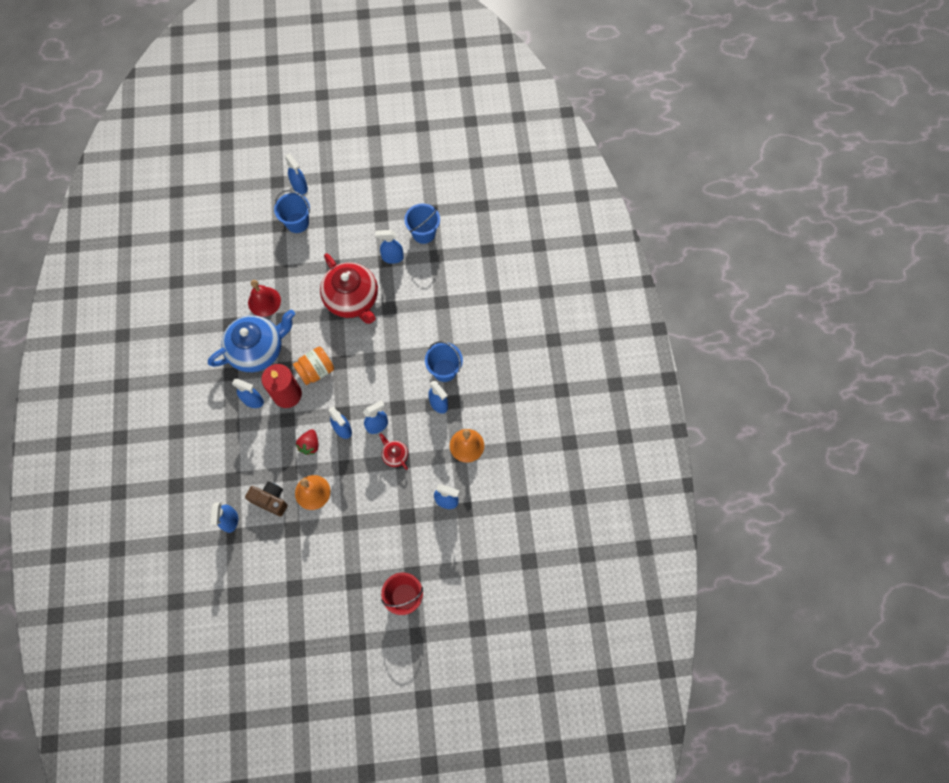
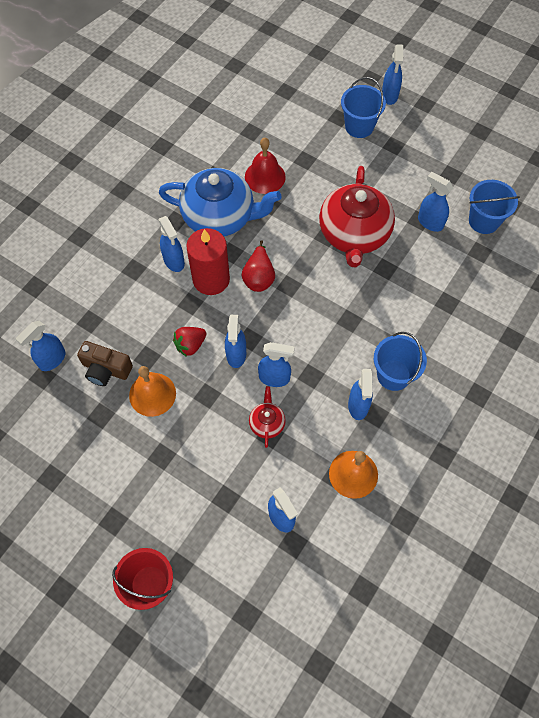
camera: 40 degrees right, 5 degrees down
(270, 500) = (106, 369): brown camera -> brown camera turned 135 degrees clockwise
(316, 371) = (259, 277): orange jar -> red pear

